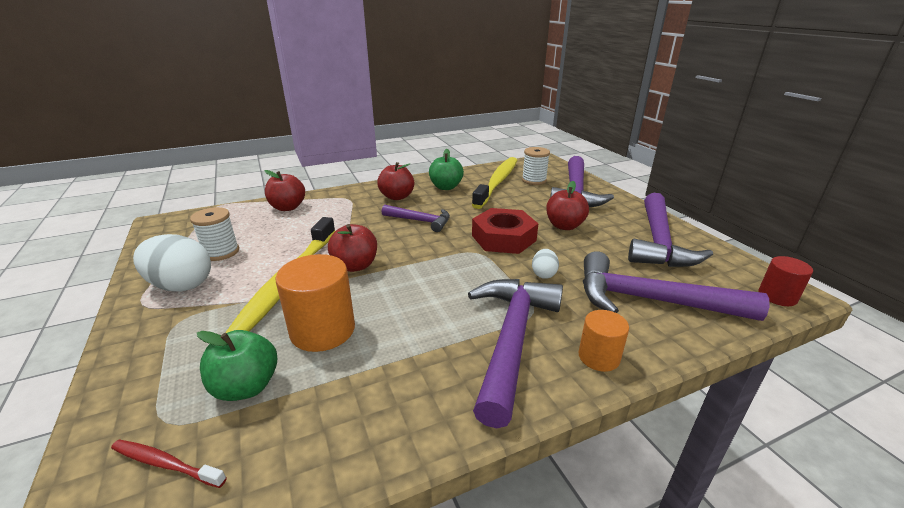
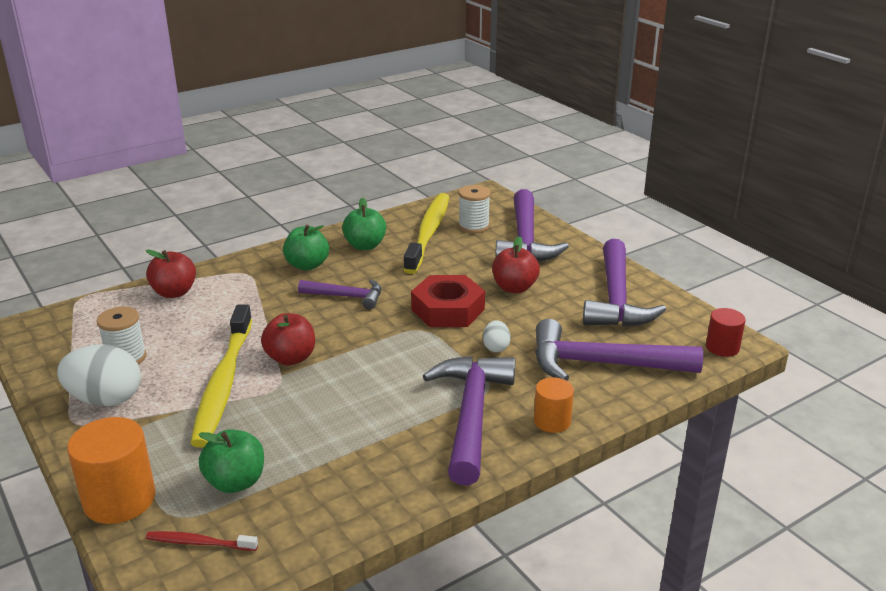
camera: 10 degrees left, 0 degrees up
(323, 330) = (284, 427): orange cylinder -> orange cylinder (119, 499)
(397, 197) = (307, 265): red apple -> green apple

